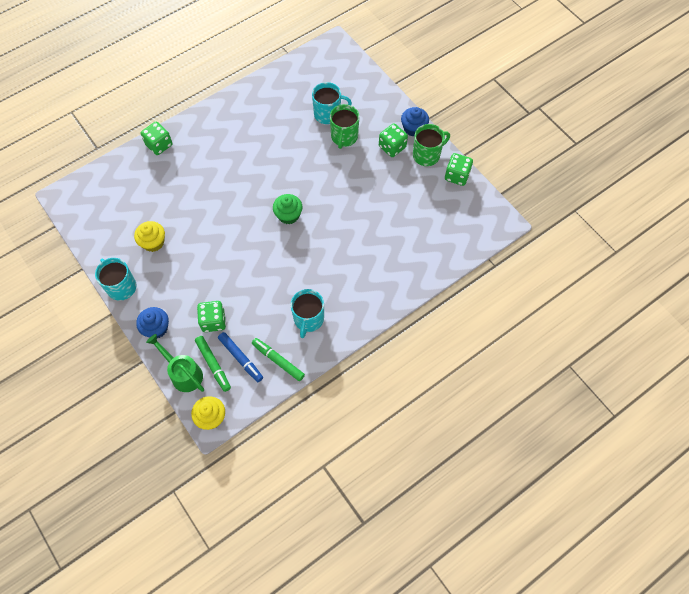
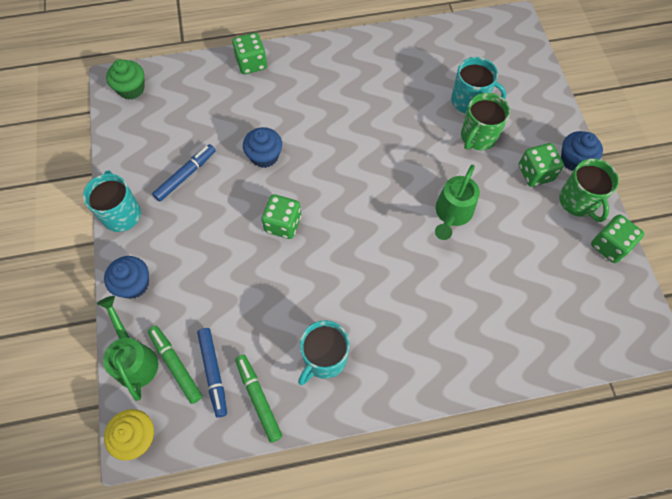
camera: 25 degrees right, 0 degrees up
(153, 242) = (186, 175): yellow cupcake -> blue marker
(203, 207) = (264, 156): none -> blue cupcake
(213, 321) = (205, 306): green dice -> green dice (283, 224)
(213, 365) = (176, 365): green marker -> green marker turned 150 degrees clockwise
(288, 215) = (362, 208): green cupcake -> green cupcake (131, 89)
(349, 195) = (452, 214): none -> green watering can
(427, 155) = (578, 201): green mug -> green mug turned 75 degrees clockwise

